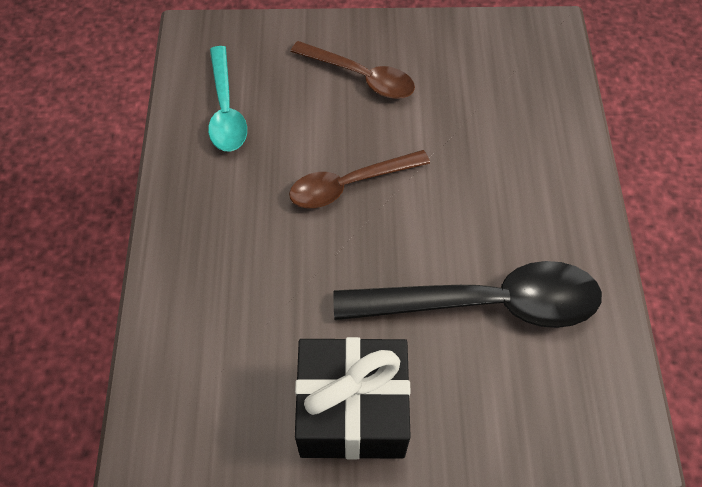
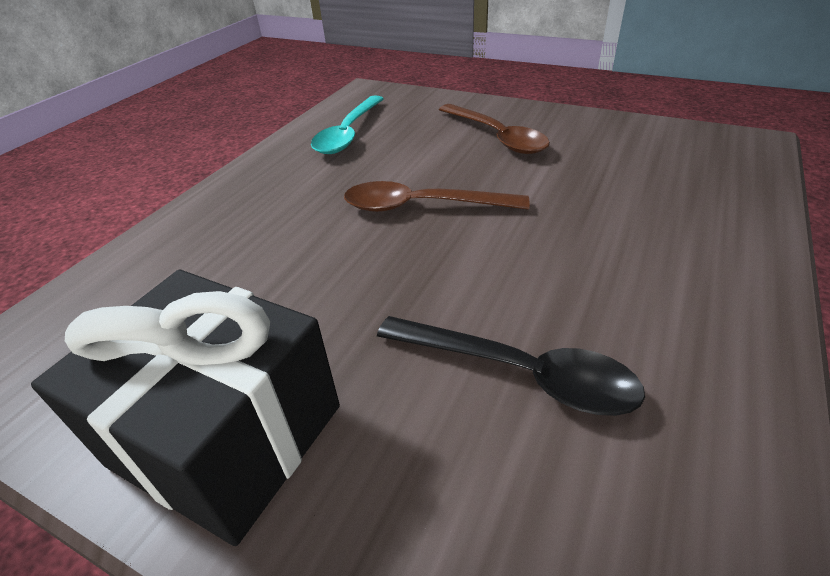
camera: 30 degrees right, 20 degrees down
(485, 303) = (520, 373): black spoon -> black spoon, size x0.61

